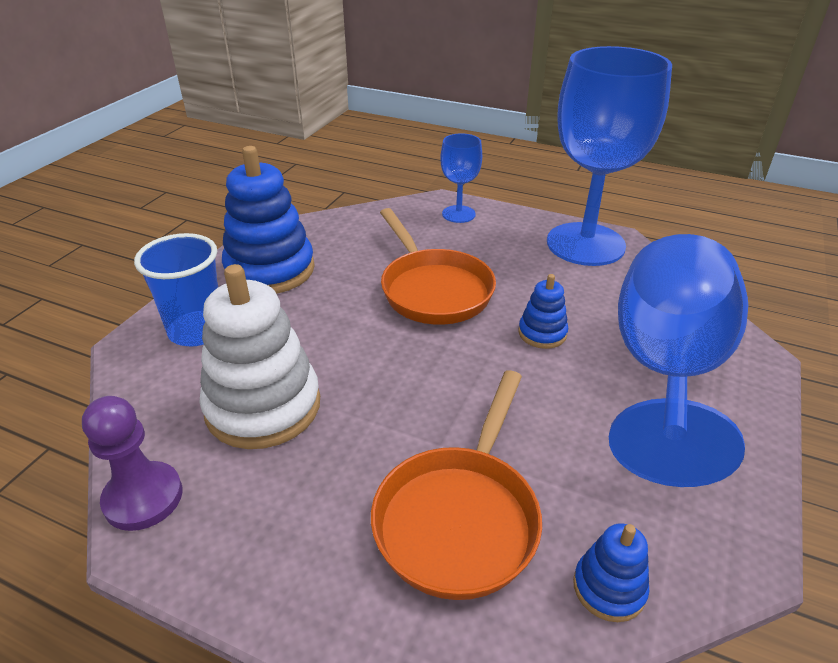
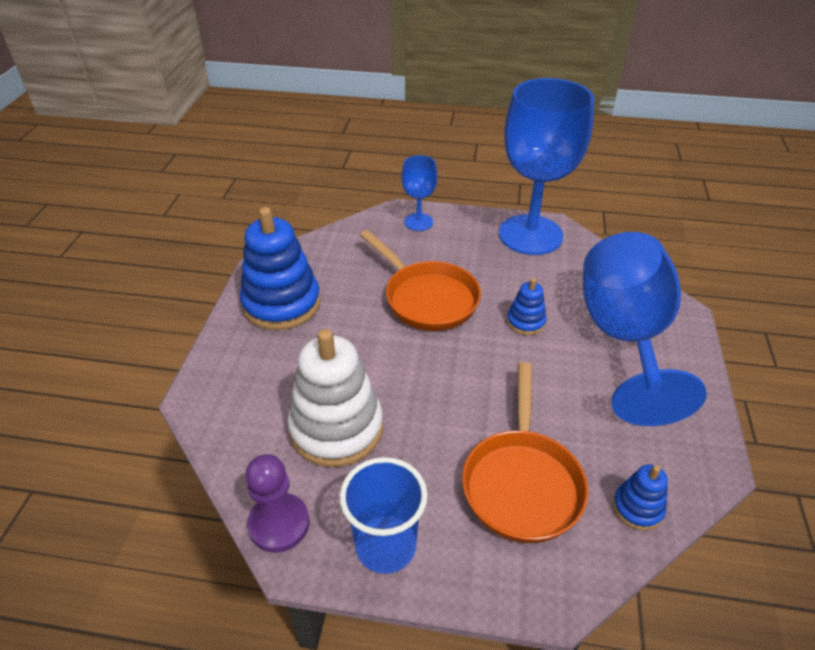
camera: 15 degrees left, 5 degrees up
(197, 331) = (247, 373): blue cup -> blue cup (386, 546)

